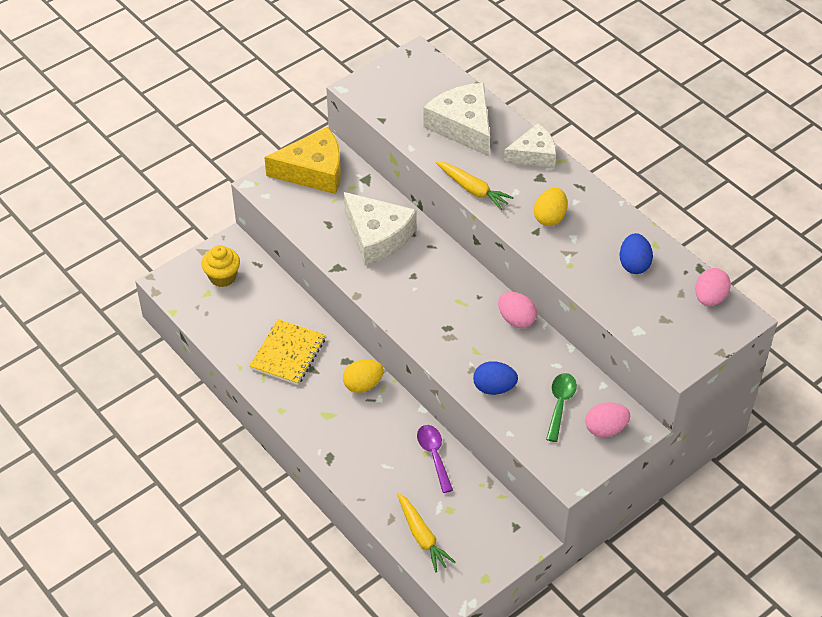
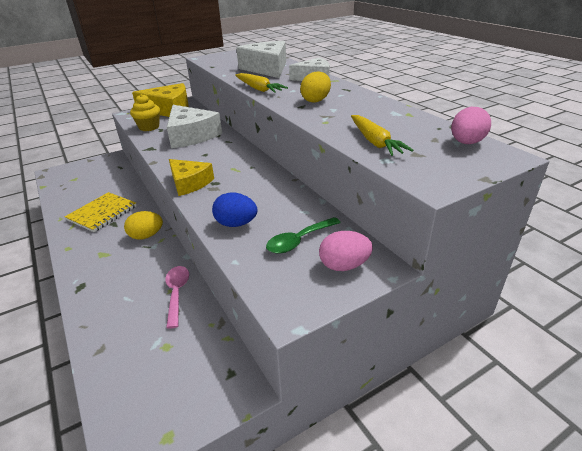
camera: 10 degrees right, 15 degrees down
(222, 277) = (91, 172): yellow cupcake -> yellow cupcake (149, 127)
(419, 330) = (189, 183): none -> yellow cheese
(422, 536) = (121, 373): yellow carrot -> yellow carrot (375, 142)
(434, 455) = (177, 293): purple spoon -> pink spoon
(516, 319) = (277, 181): pink egg -> none
(560, 404) = (299, 241): green spoon -> green spoon turned 150 degrees counterclockwise
(634, 264) = (387, 123): blue egg -> none

